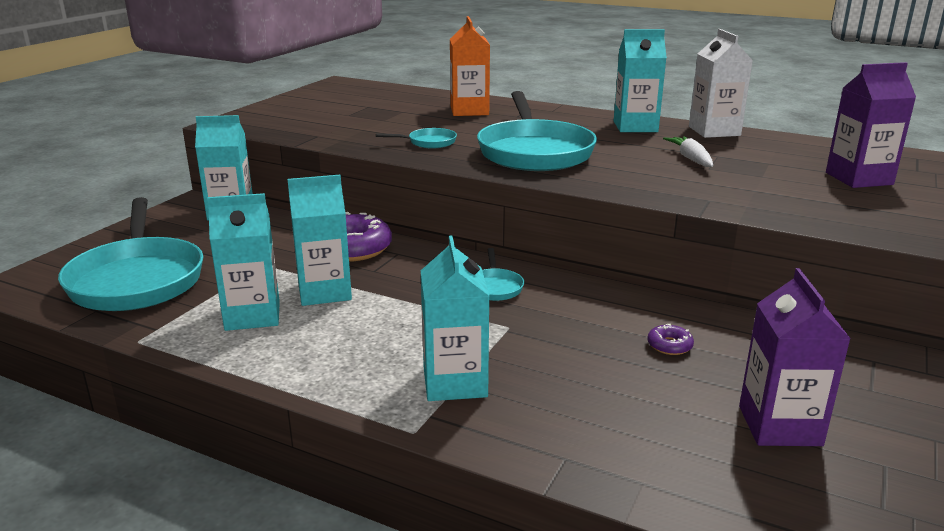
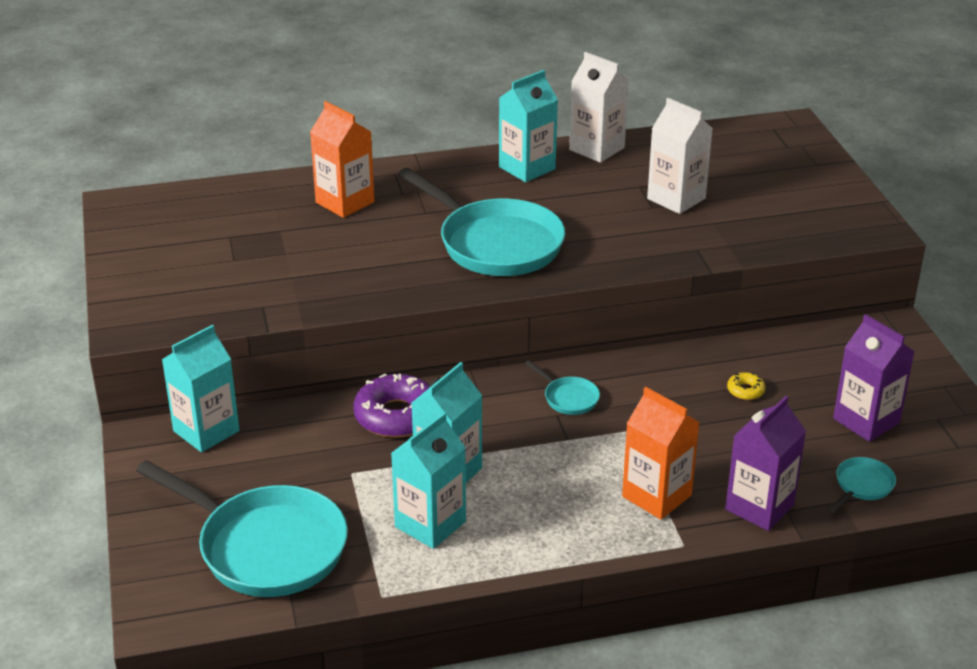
camera: 40 degrees left, 10 degrees up
(429, 142) = (386, 270): turquoise pan -> turquoise pan (862, 486)
(455, 382) = (656, 496): turquoise carton -> orange carton
(669, 345) = (745, 391): purple donut -> yellow donut
(691, 159) = (625, 199): white carrot -> none
(741, 169) = (676, 199): none -> white carton
(859, 178) = (763, 176): purple carton -> purple carton (759, 507)

